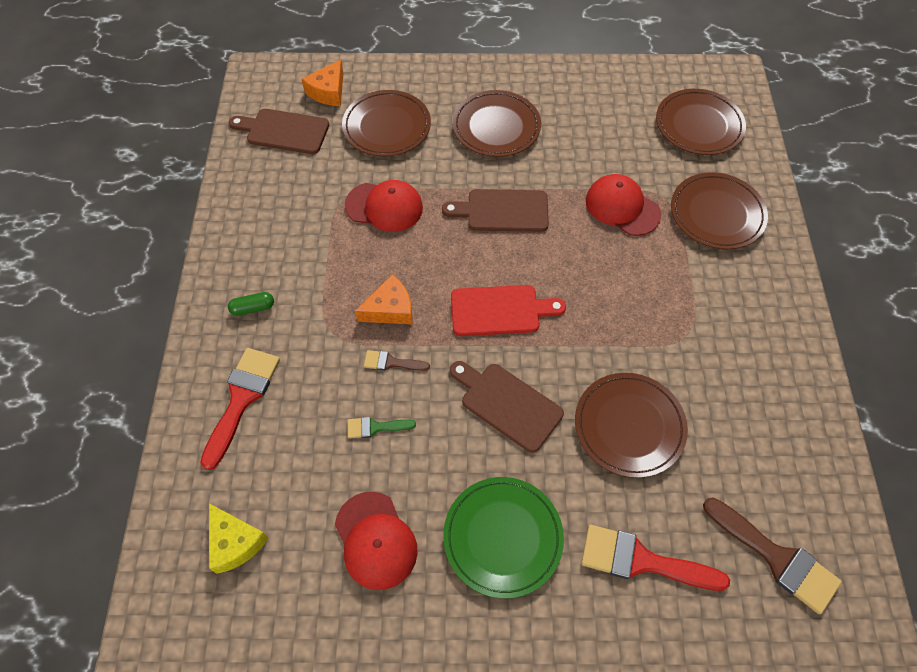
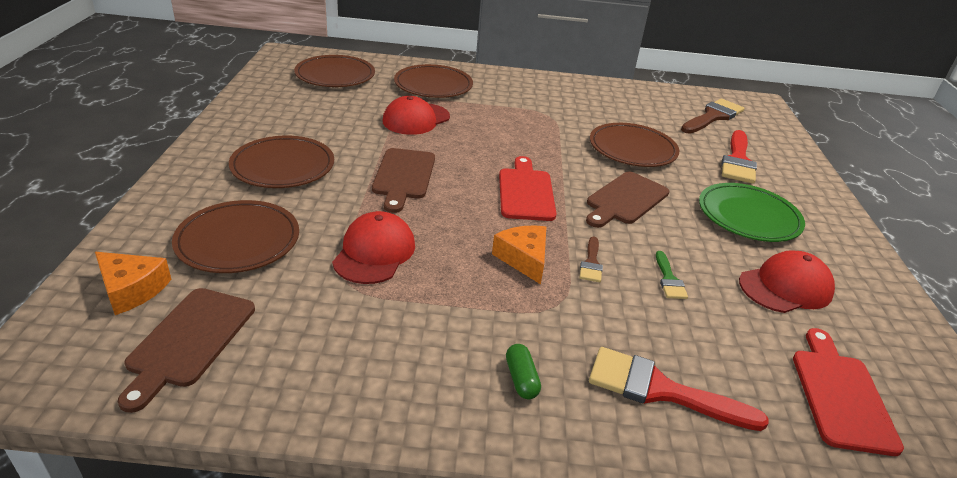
camera: 90 degrees left, 25 degrees down
(235, 542) = (840, 395): yellow cheese -> red cutting board

